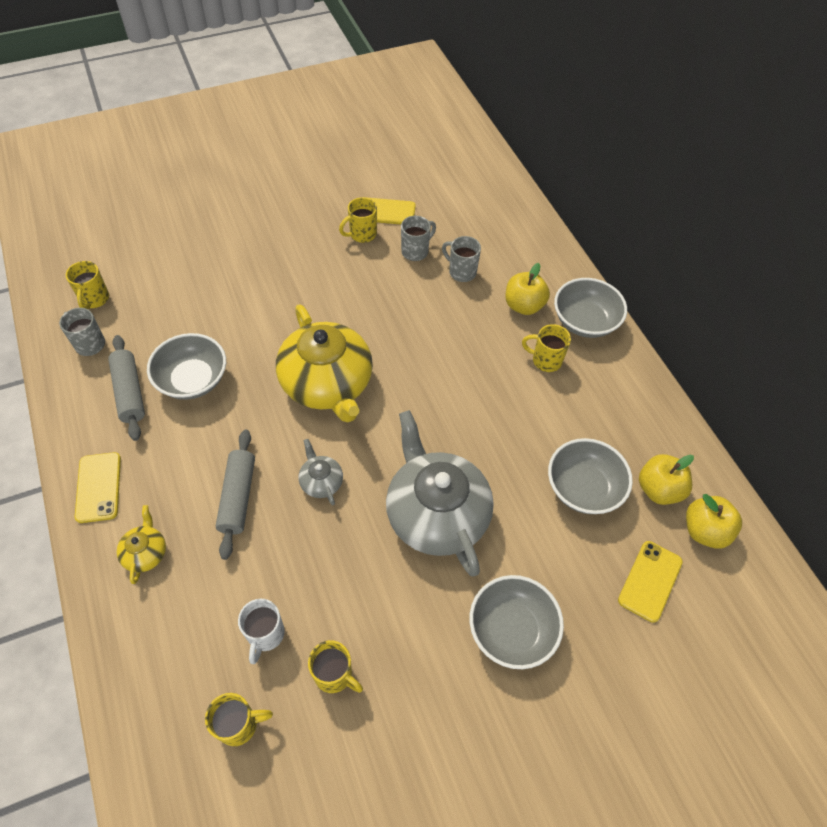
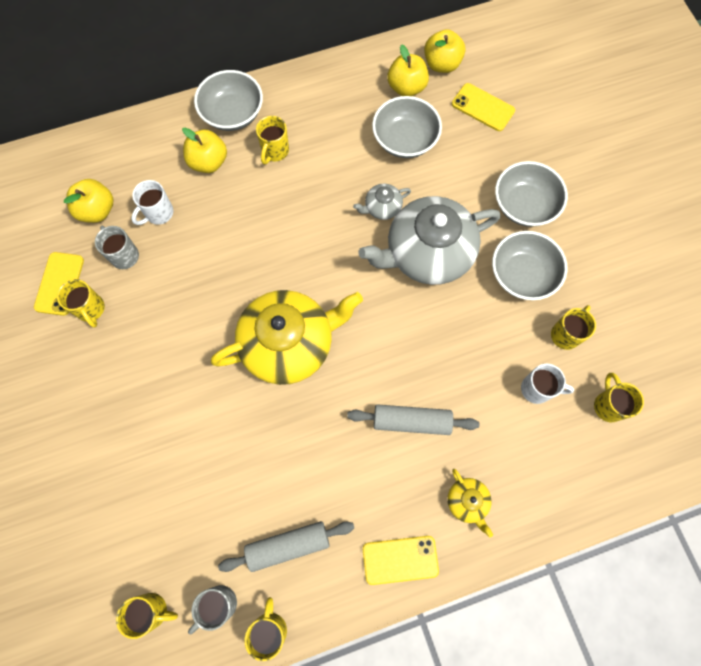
camera: 85 degrees left, 15 degrees up
(60, 382) = (270, 628): none -> yellow mug
(145, 552) = (467, 502): yellow teapot -> yellow teapot turned 120 degrees counterclockwise
(193, 380) = (276, 479): grey bowl -> grey bowl (522, 275)
(321, 481) = (396, 347): grey teapot -> grey teapot (382, 207)
(460, 228) = (97, 210): none -> yellow apple
(461, 272) = (158, 213): grey mug -> white mug

